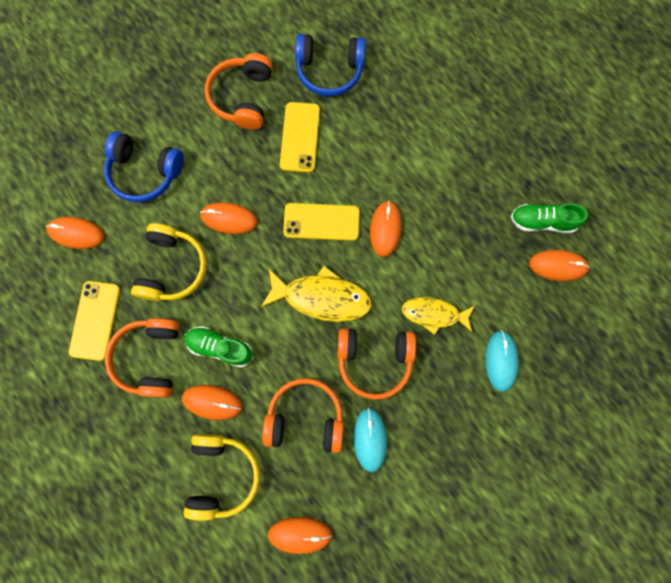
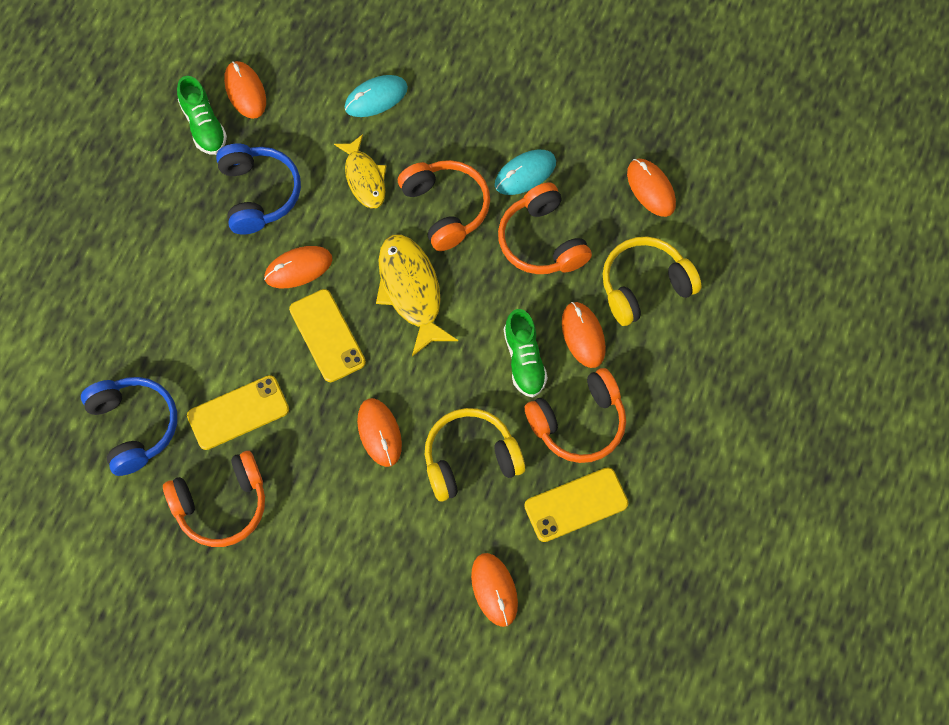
camera: 120 degrees left, 10 degrees down
(145, 172) = (377, 559): blue headphones -> blue headphones (258, 194)

